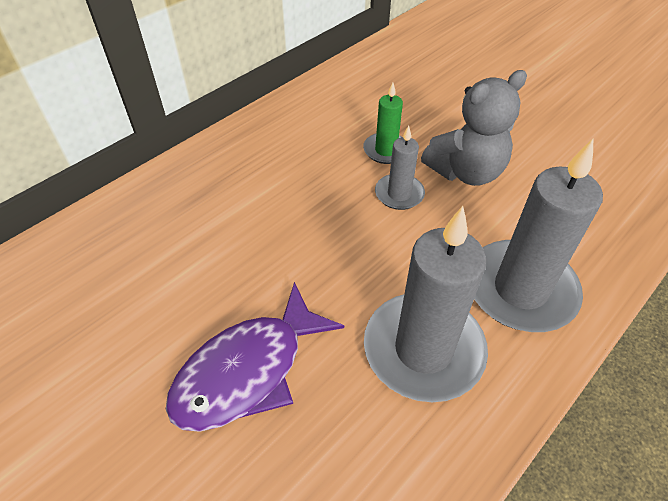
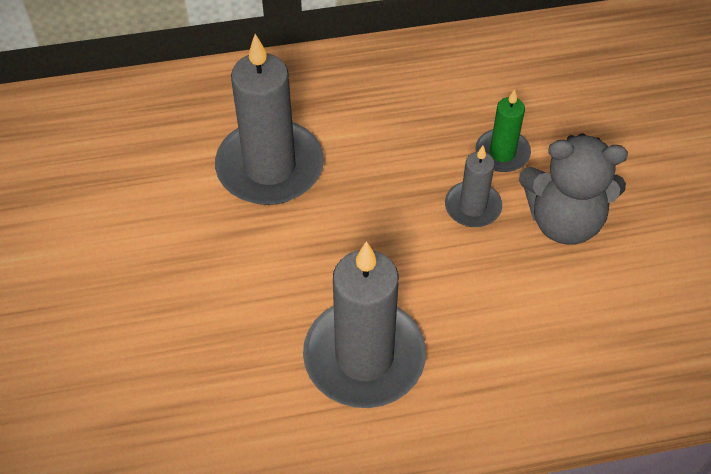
camera: 35 degrees right, 5 degrees up
(248, 371) = (214, 287): purple fish -> none
(520, 289) = (500, 362): grey candle -> grey candle (270, 167)

